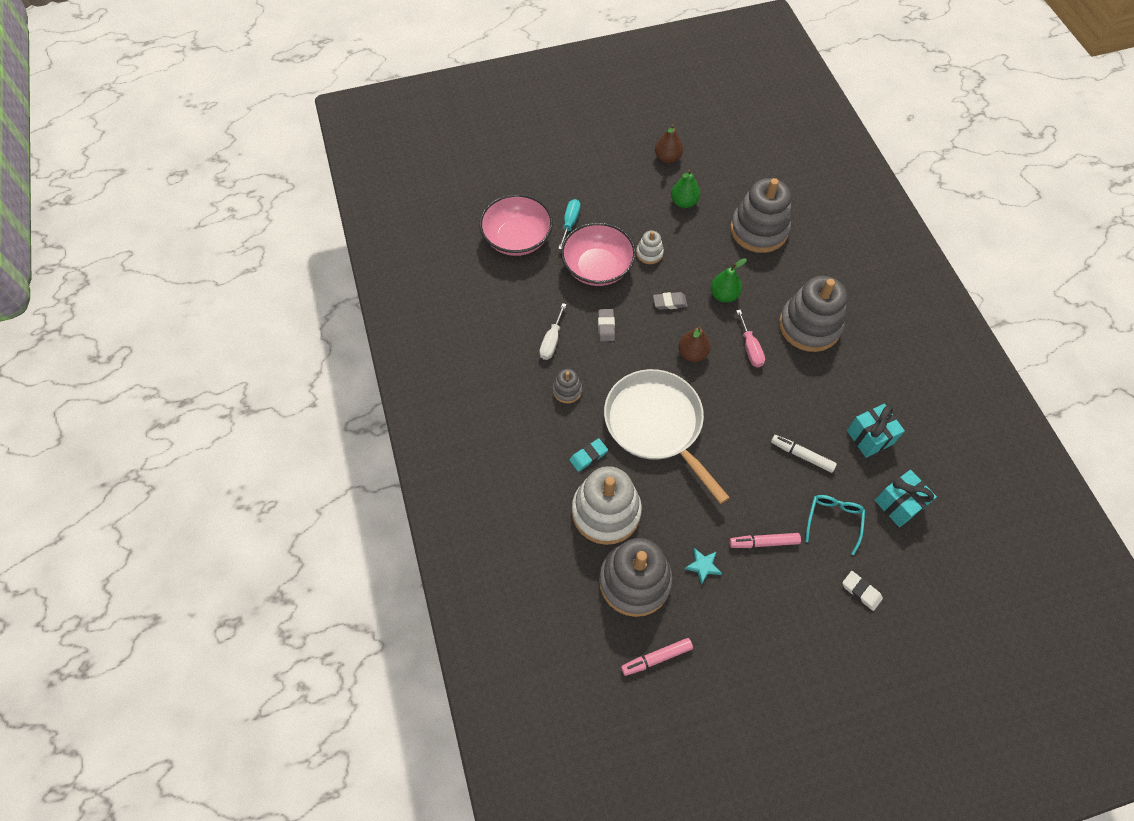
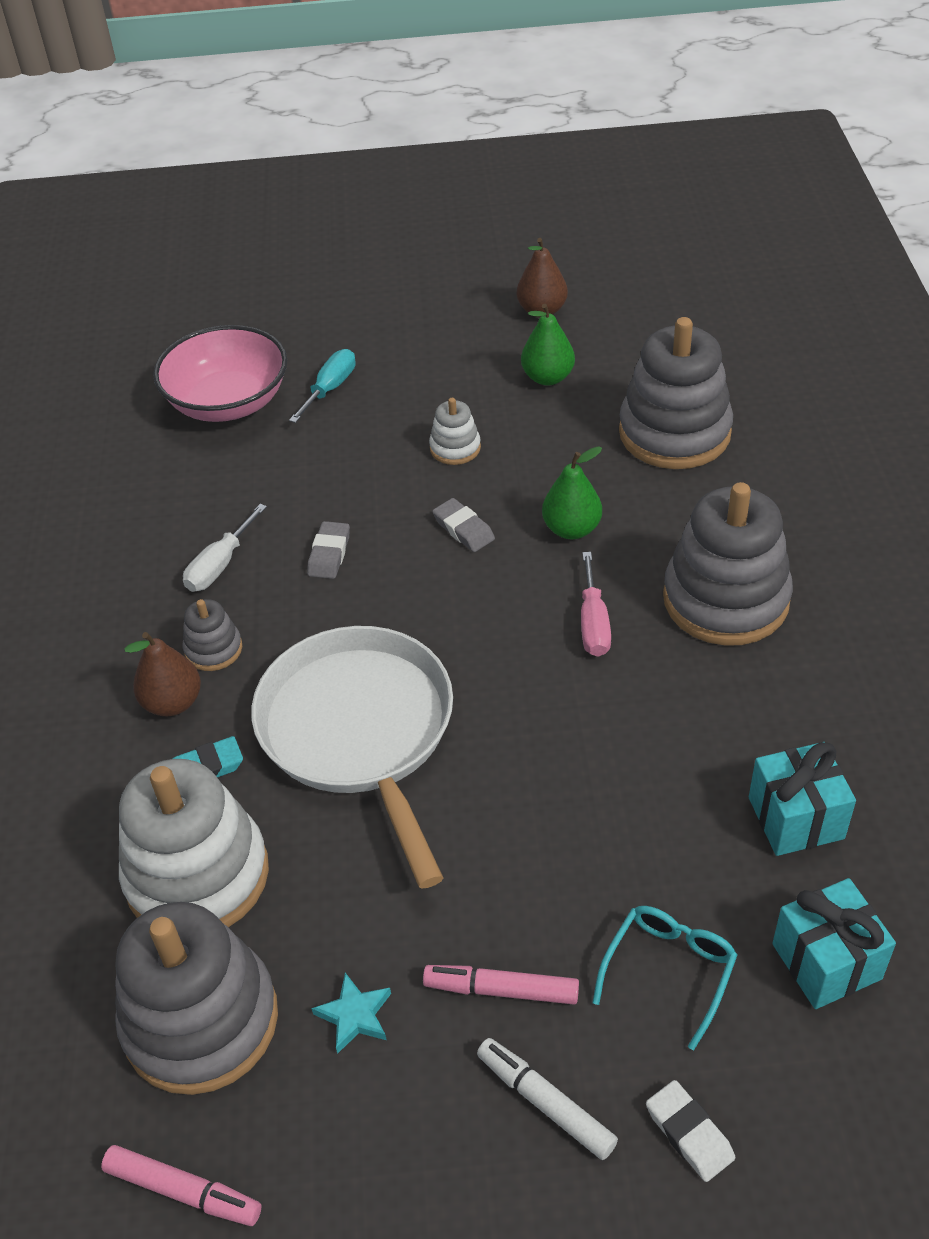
camera: 15 degrees right, 15 degrees down
(597, 268) = (351, 460): pink bowl -> none
(656, 658) = (183, 1191): pink marker -> pink marker turned 150 degrees counterclockwise
(669, 302) = (463, 529): grey eraser -> grey eraser turned 45 degrees clockwise
(692, 353) = (476, 618): brown pear -> brown pear (173, 702)
(802, 455) = (638, 831): white marker -> white marker (545, 1102)

